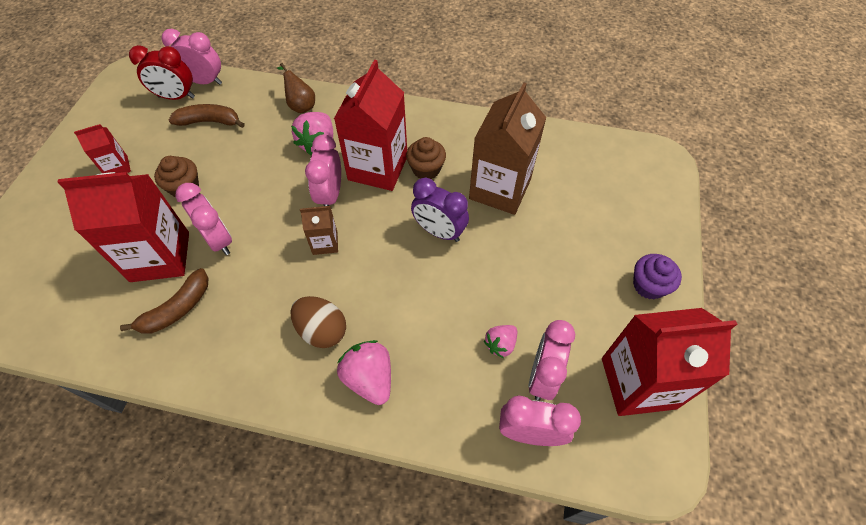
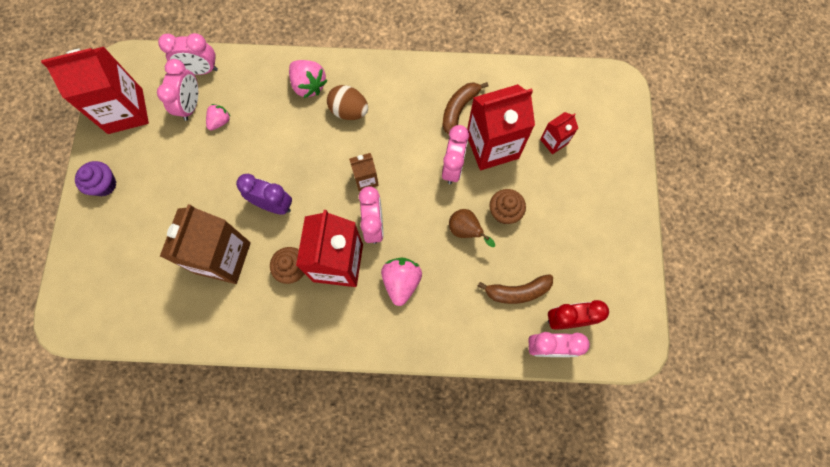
camera: 170 degrees right, 15 degrees up
(117, 167) = (575, 223): red carton -> red carton (553, 141)
(218, 240) = (453, 167): pink clock -> pink clock turned 120 degrees counterclockwise
(300, 105) = (434, 330): brown pear -> brown pear (466, 231)

